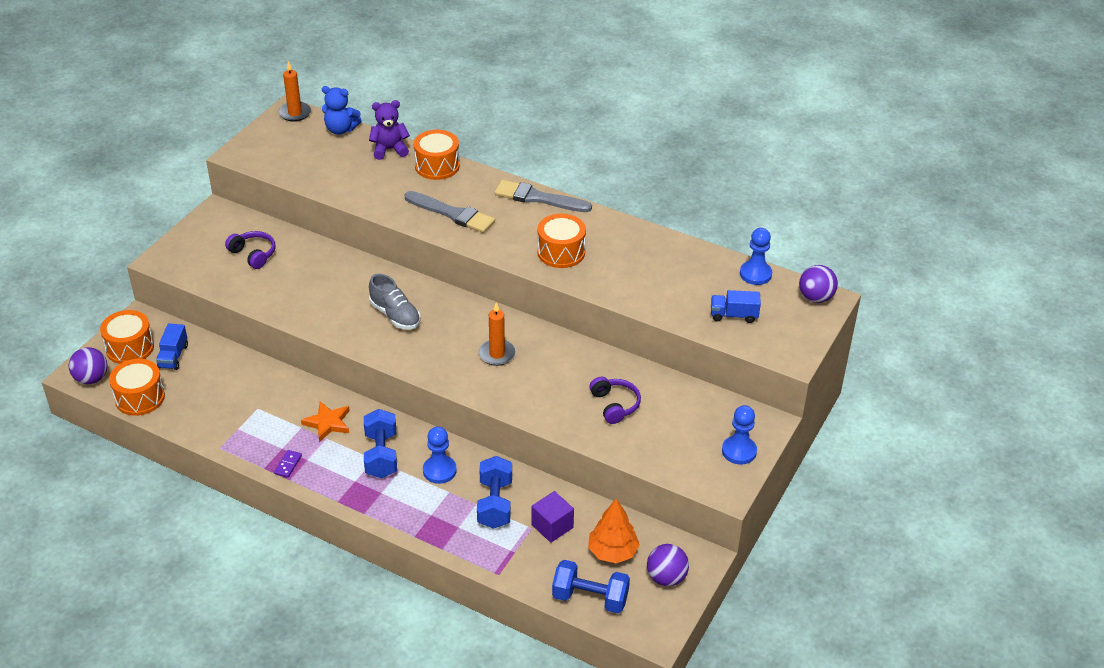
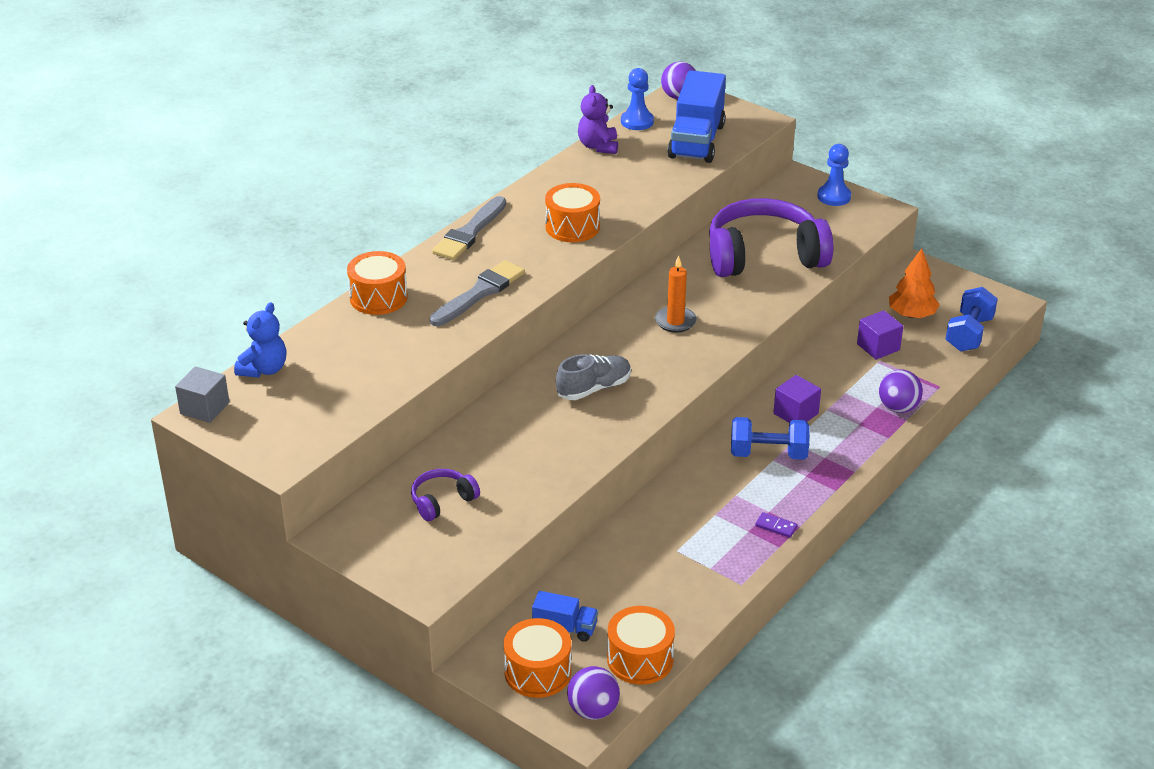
camera: 80 degrees left, 5 degrees down
(295, 113) = (204, 408): orange candle -> grey cube
(328, 423) = (711, 492): orange star -> none
(389, 150) = (328, 332): purple teddy bear -> purple teddy bear (598, 146)
(439, 470) = (795, 413): blue pawn -> purple cube
(495, 504) = (846, 380): blue dumbbell -> none
(615, 405) = (764, 256): purple headphones -> purple headphones, size x2.22
(666, 577) = (943, 289): purple ball -> purple ball (898, 407)
(733, 315) = (696, 141): blue truck -> blue truck, size x2.03

